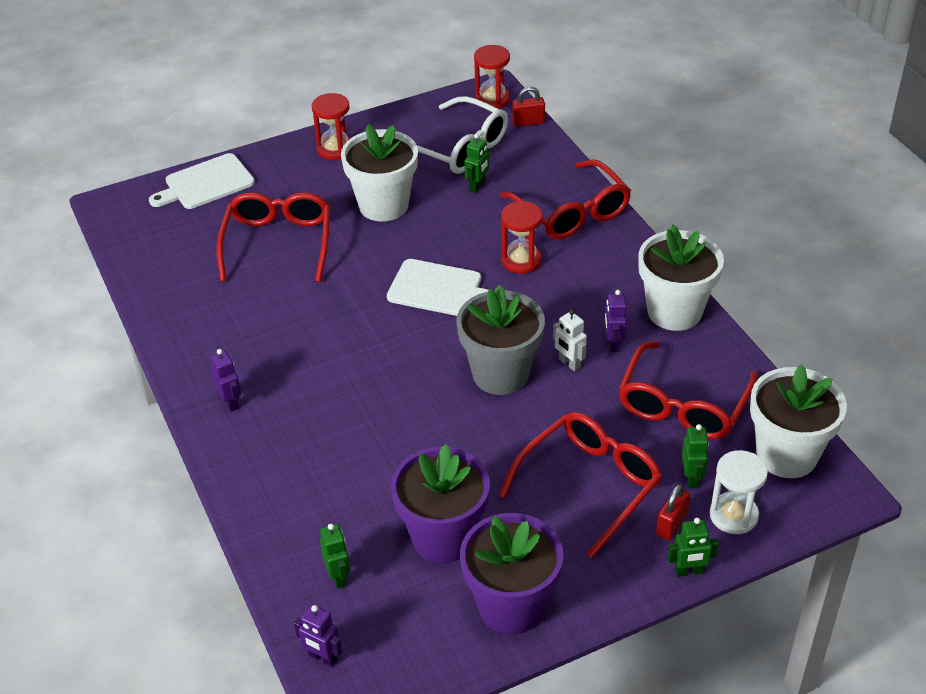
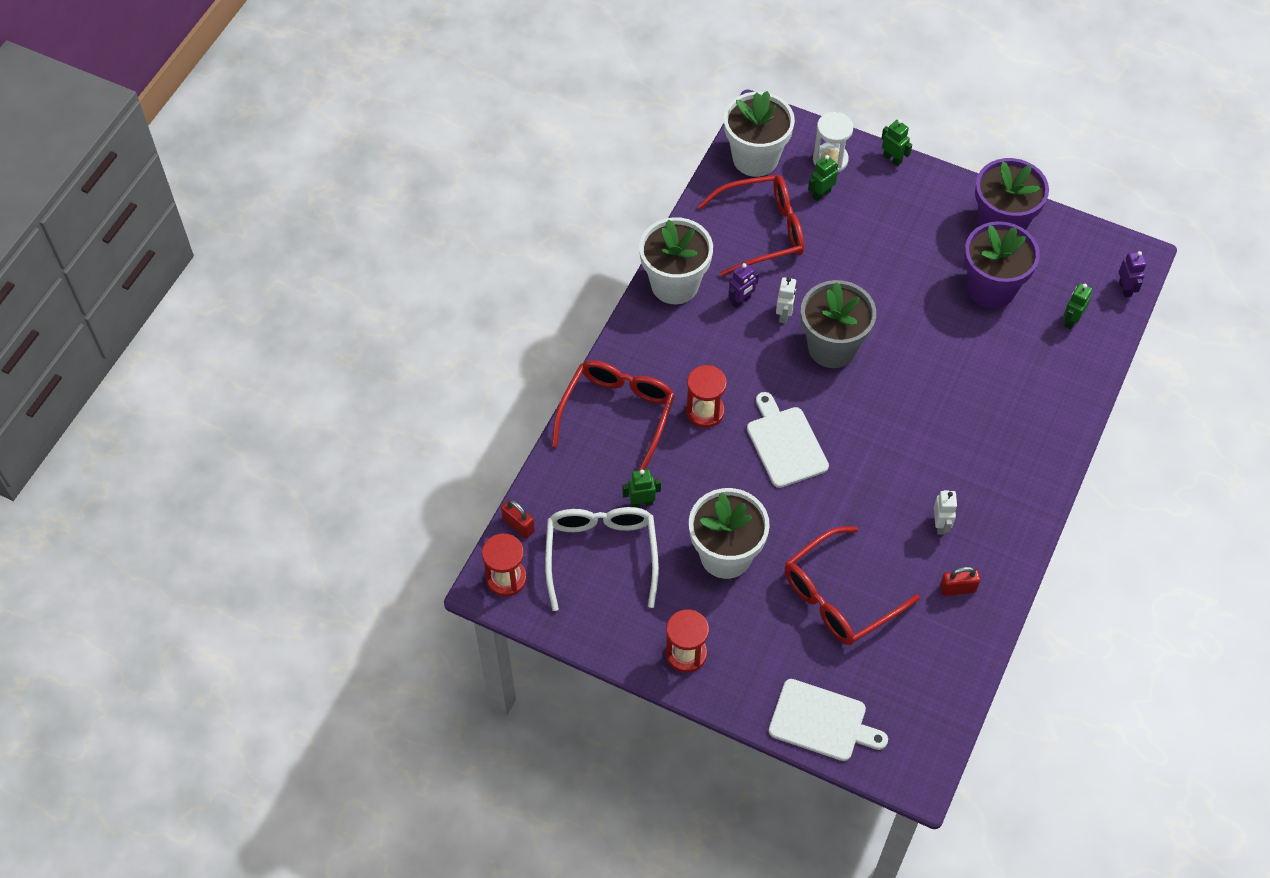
camera: 130 degrees left, 15 degrees up
(230, 402) = (1015, 490): purple robot -> none
(260, 335) = (940, 525): none -> white robot
(589, 485) = (877, 241): red glasses -> none
(671, 524) = (867, 185): red padlock -> red padlock (957, 588)

